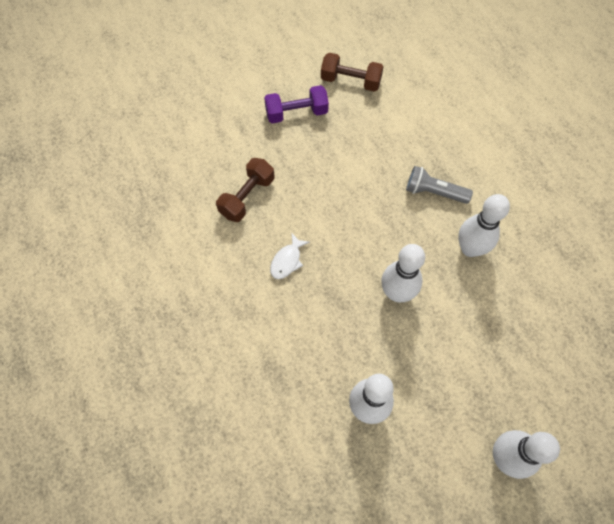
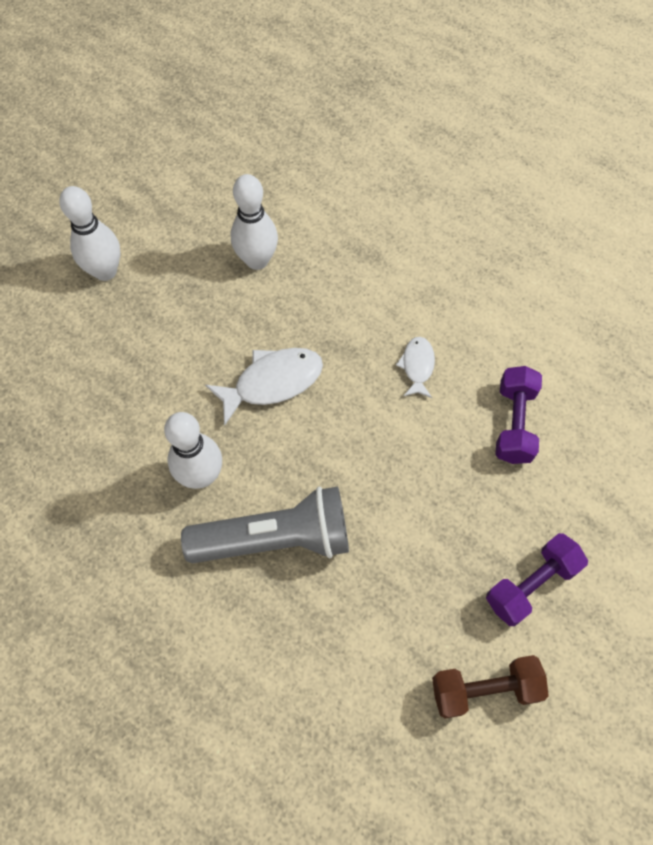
camera: 155 degrees right, 0 degrees up
(247, 197) = (514, 423): brown dumbbell -> purple dumbbell
(396, 293) = (272, 382): white bowling pin -> white fish
(434, 192) = (275, 538): grey flashlight -> grey flashlight, size x1.69

